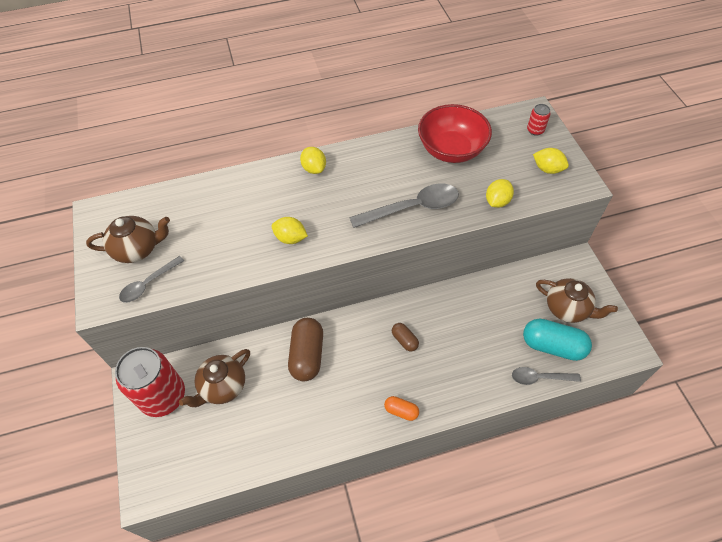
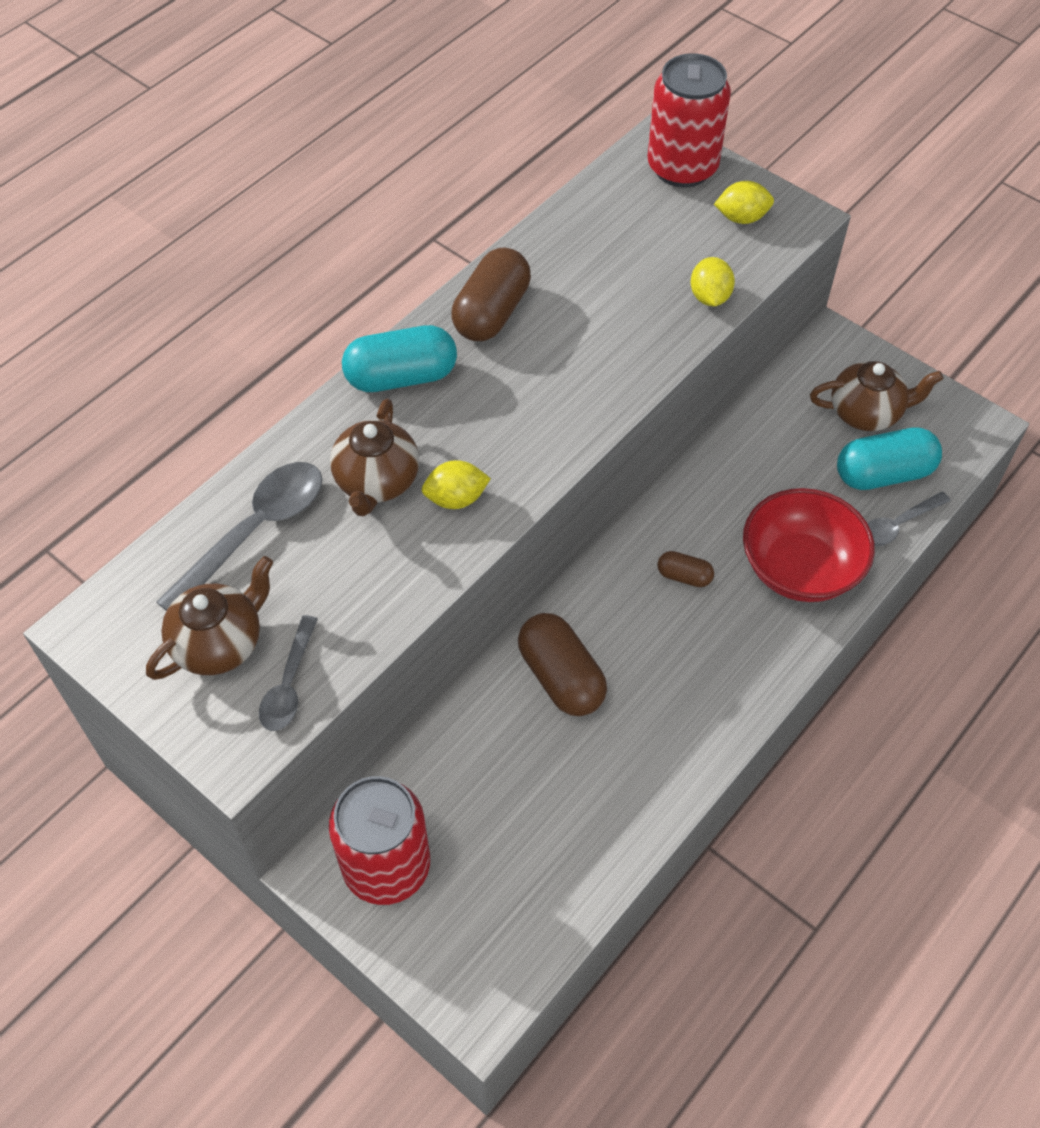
camera: 35 degrees left, 0 degrees up
(222, 386) = (469, 796): brown teapot -> brown teapot (377, 482)
(314, 168) = (401, 377): yellow lemon -> turquoise capsule
(380, 158) = (491, 313): none -> brown capsule
(401, 411) = (754, 674): orange capsule -> none
(412, 208) = (599, 364): grey spoon -> grey spoon (254, 532)
(451, 150) = (586, 251): red bowl -> red bowl (799, 568)
(535, 130) = (682, 168): red can -> red can, size x2.37

